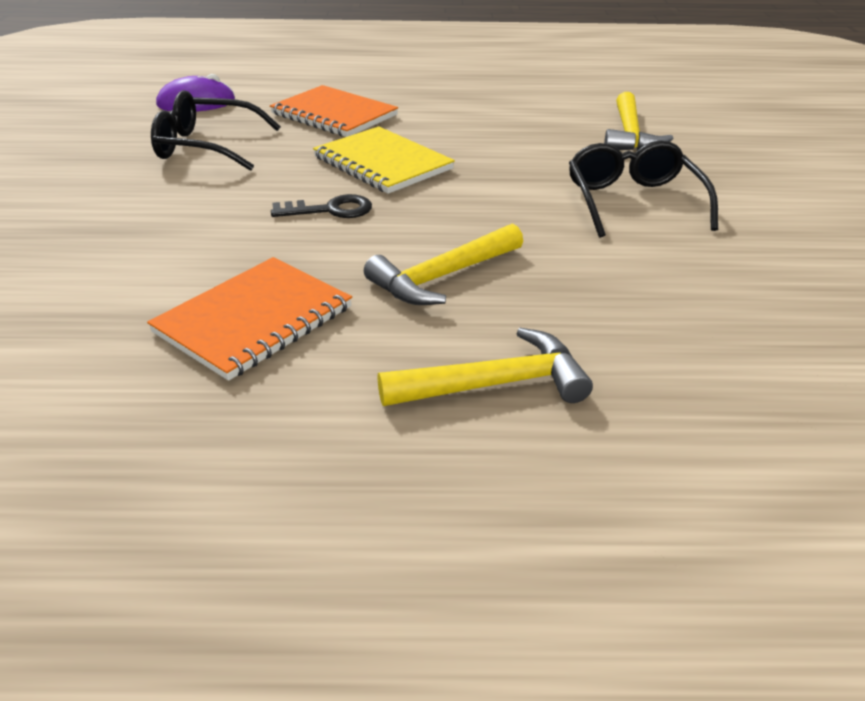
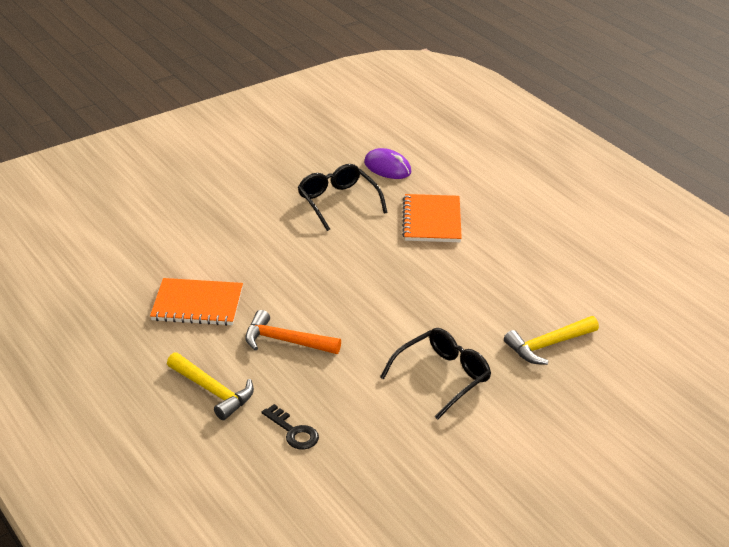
camera: 55 degrees right, 0 degrees up
(330, 210) = (314, 277): black key -> black key (293, 431)
(383, 163) = (387, 268): yellow notebook -> none
(442, 277) = (285, 341): yellow hammer -> orange hammer

